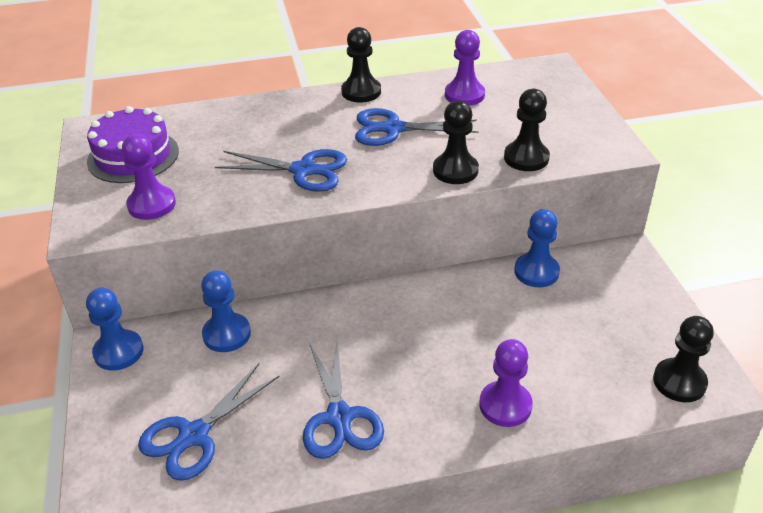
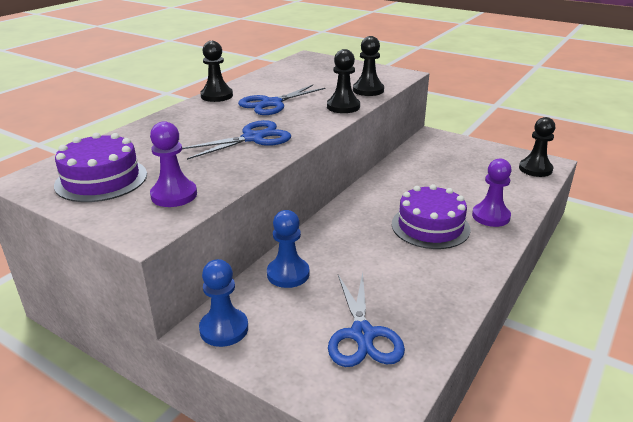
camera: 45 degrees left, 10 degrees down
(339, 417) = (427, 270): blue scissors -> none
(421, 372) = (430, 226): none -> purple cake
(464, 95) = (284, 79): purple pawn -> none
(536, 272) = (407, 160): blue pawn -> none

